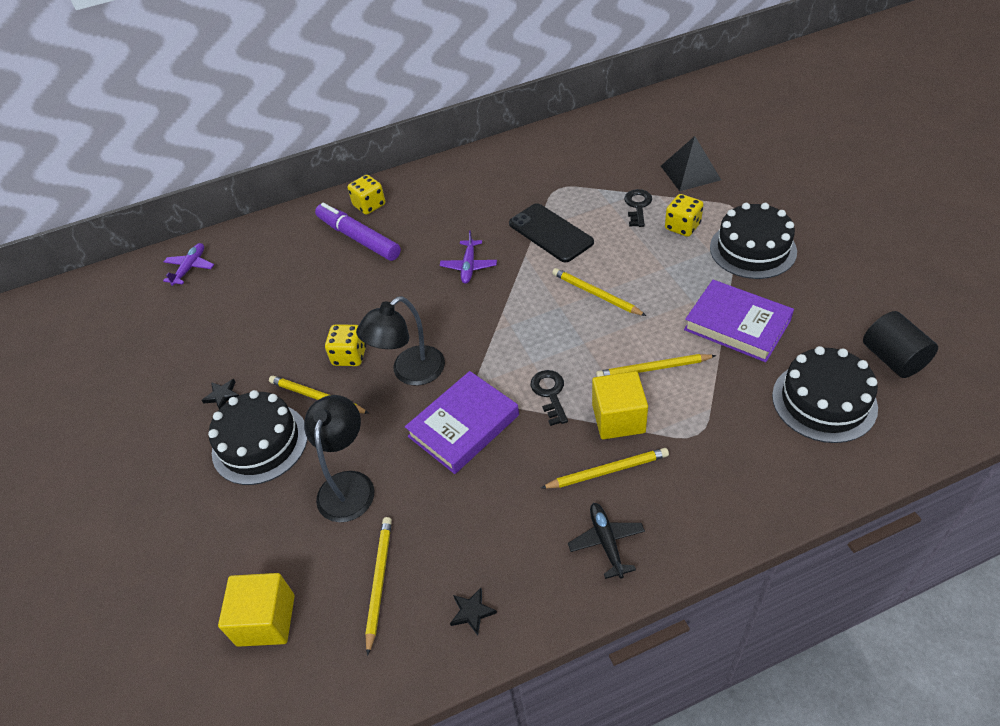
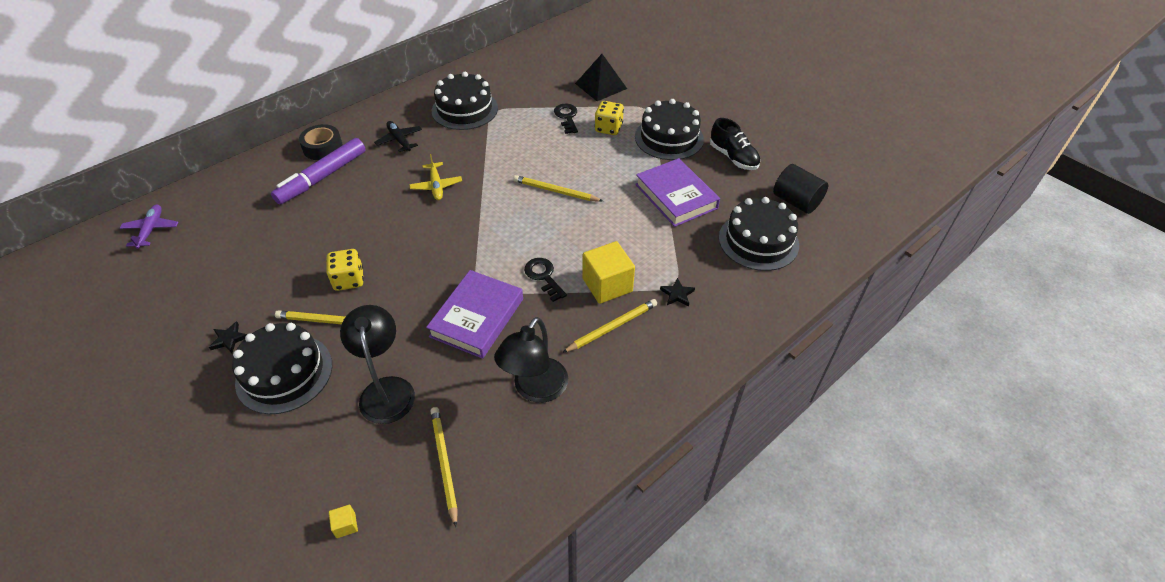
camera: 25 degrees left, 0 degrees up
(266, 620) = (346, 525): yellow cube -> yellow cube, size x0.43
(359, 238) = (322, 177): purple marker -> purple marker turned 75 degrees counterclockwise
(369, 205) = (323, 148): yellow dice -> black tape
(410, 372) = (412, 283): black lamp -> black lamp (535, 389)
(469, 266) = (436, 186): purple plane -> yellow plane
(472, 612) = (536, 466): black star -> black star (677, 294)
(526, 182) = (464, 109): none -> black cake
(550, 233) = (500, 148): black phone -> none
(606, 542) = (630, 382): black plane -> black plane (399, 140)
(653, 369) = (622, 241): yellow pencil -> none
(737, 325) = (676, 196): purple book -> purple book turned 45 degrees clockwise
(827, 287) = (733, 157): none -> black shoe

